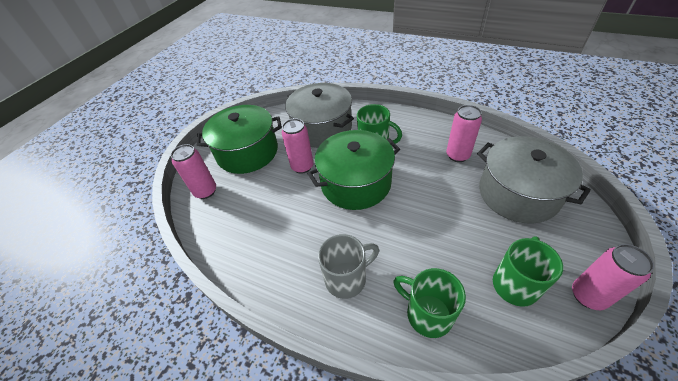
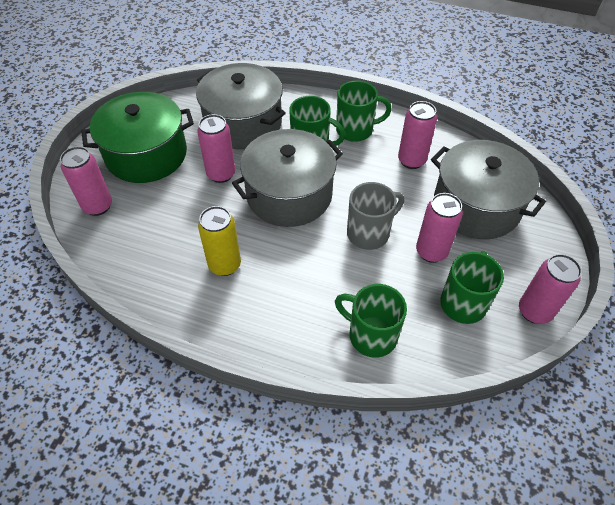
camera: 10 degrees left, 5 degrees up
(299, 242) = (224, 265): none -> yellow can
(347, 279) = (283, 303): grey mug -> grey mug (369, 233)
(356, 183) = (289, 195): green pot -> grey pot
(410, 132) = (356, 130): none -> green mug
(480, 234) = (431, 252): none -> pink can

